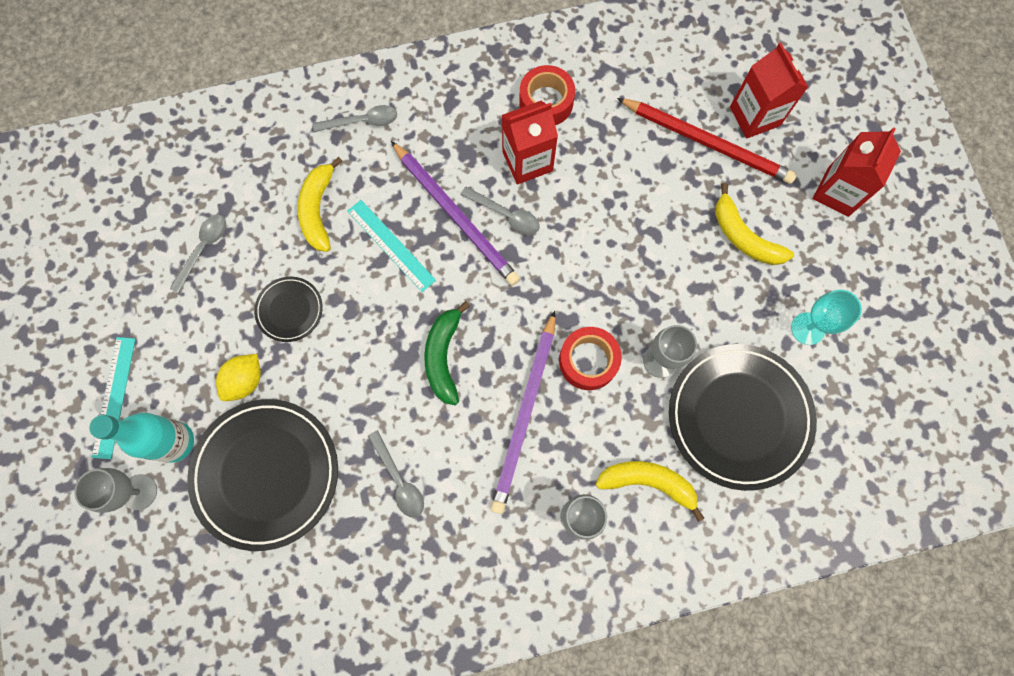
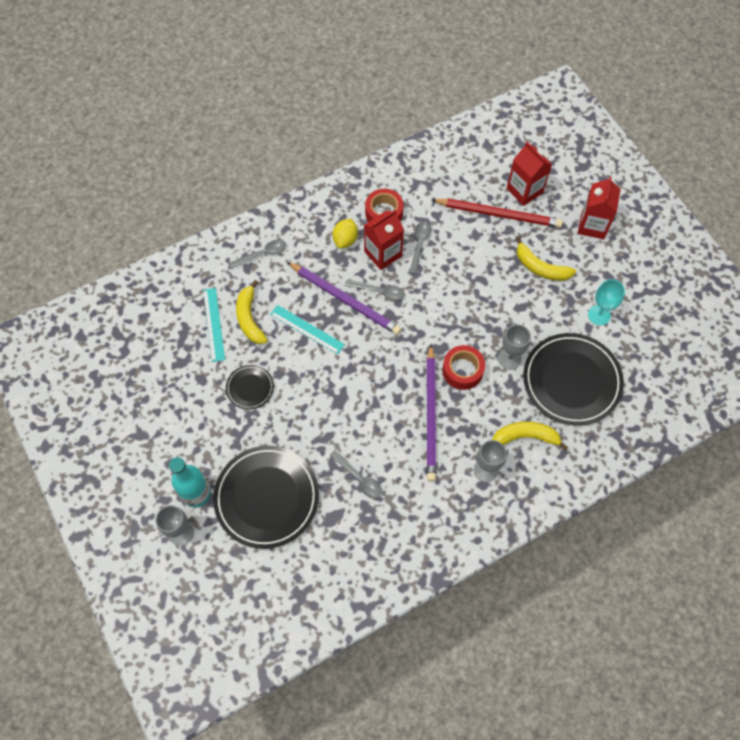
camera: 15 degrees left, 10 degrees down
(114, 397) = (144, 475): turquoise ruler -> turquoise ruler (214, 324)
(203, 249) = (177, 363): grey spoon -> grey spoon (419, 244)
(245, 381) = (233, 441): yellow lemon -> yellow lemon (345, 240)
(443, 356) = (365, 392): green banana -> none

